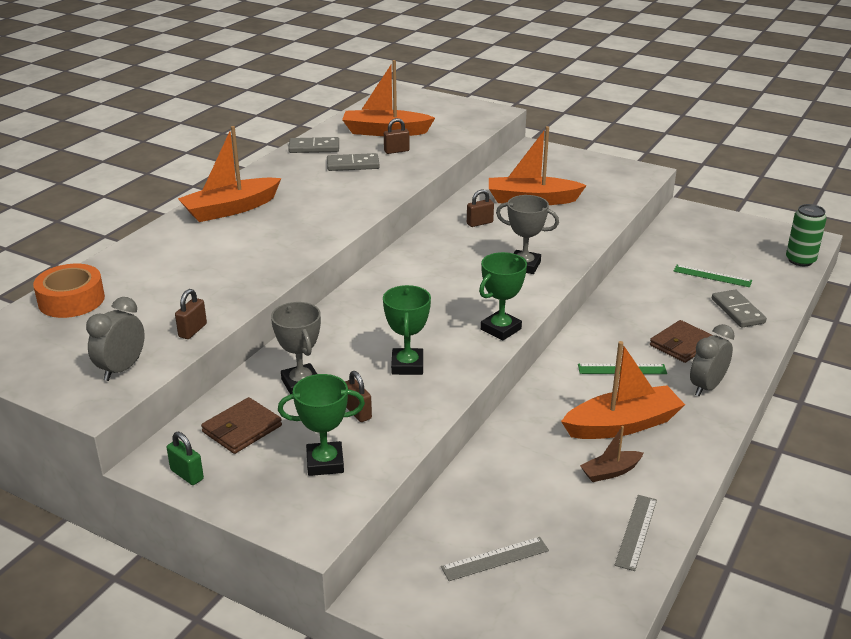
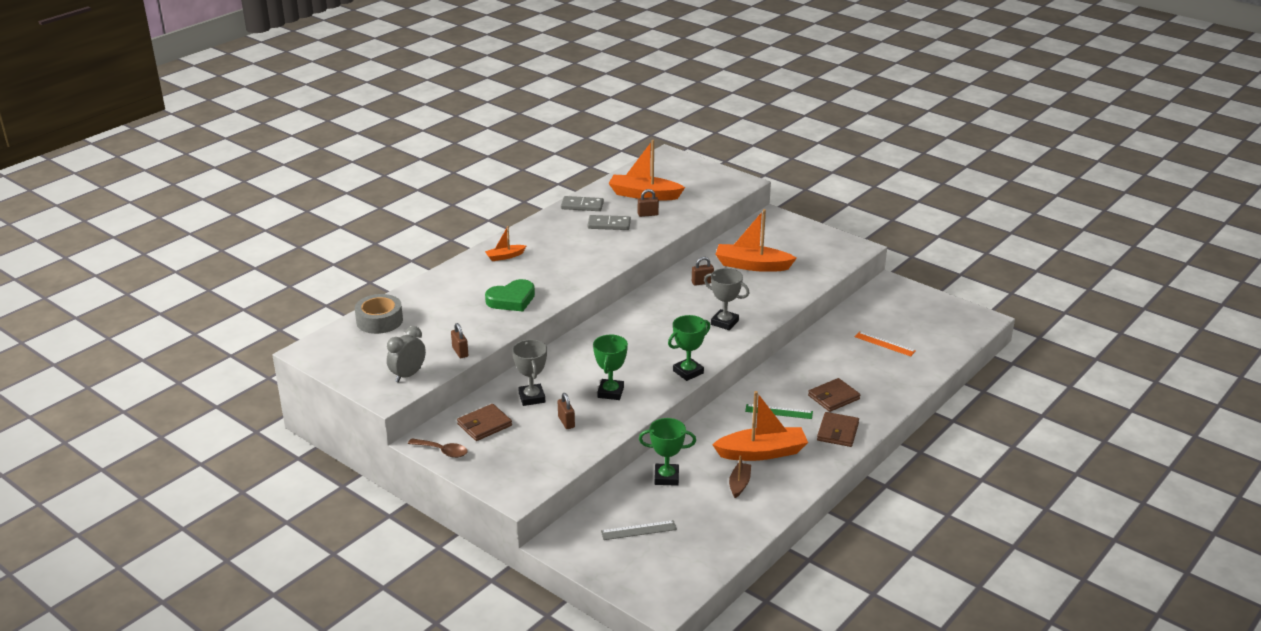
camera: 10 degrees right, 0 degrees up
(71, 300) = (379, 320): orange tape -> grey tape
(187, 475) = (442, 451): green padlock -> brown spoon
(192, 330) = (460, 352): brown padlock -> brown padlock turned 60 degrees counterclockwise
(230, 209) = (505, 256): orange boat -> orange boat, size x0.51
(251, 258) = (512, 300): none -> green heart
(325, 463) = (535, 454): green trophy -> green trophy (666, 477)
(610, 472) = (739, 484): brown boat -> brown boat turned 120 degrees clockwise
(636, 531) = (741, 525): grey ruler -> none
(706, 387) = (837, 432): grey clock -> brown wallet
(712, 276) = (884, 344): green ruler -> orange ruler
(737, 311) = (891, 375): grey domino -> none
(800, 260) = (965, 337): green can -> none

